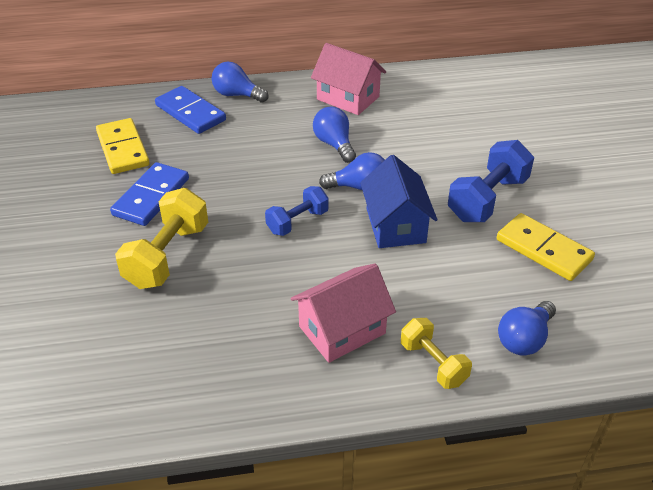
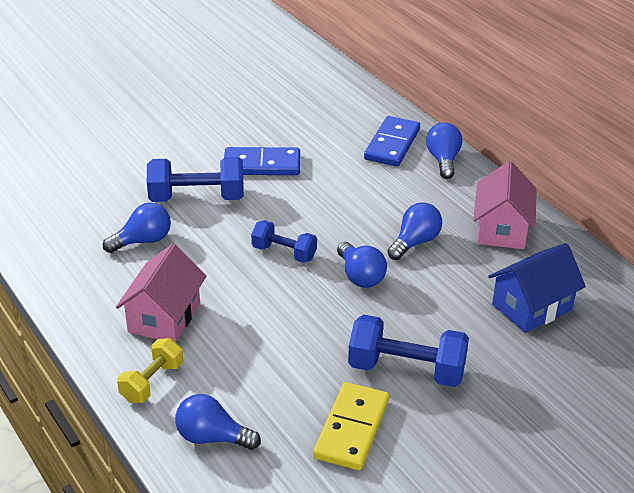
camera: 65 degrees right, 5 degrees down
(122, 149) = (312, 129): yellow domino -> none
(167, 256) = (197, 198): yellow dumbbell -> blue dumbbell
(208, 315) = (143, 241): none -> blue light bulb
(342, 330) = (164, 317): pink house -> pink house turned 75 degrees clockwise
(395, 225) = (319, 314): blue house -> blue house (532, 307)

